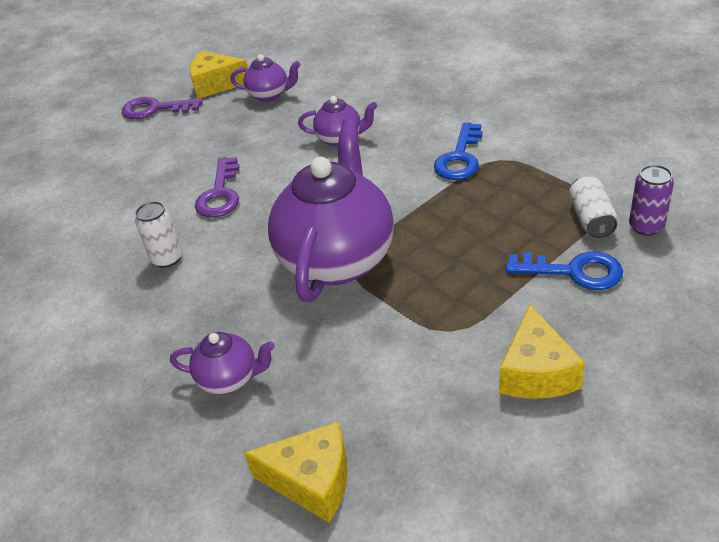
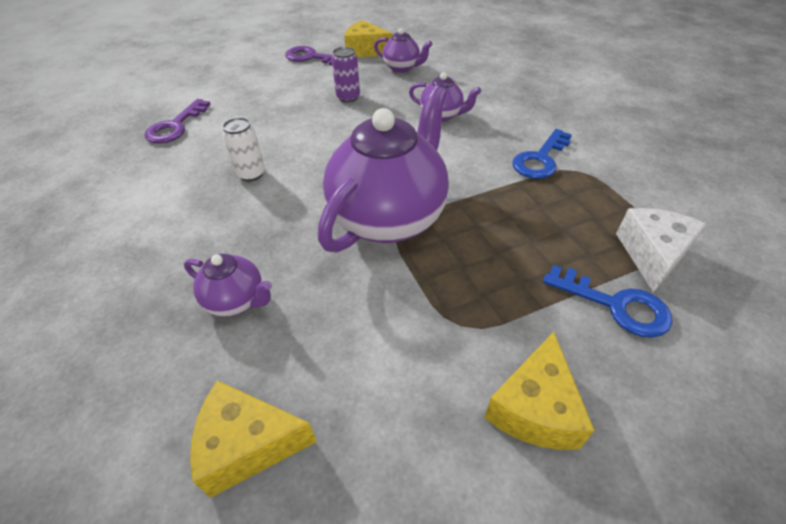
camera: 15 degrees right, 5 degrees up
(220, 194) = (322, 133): purple key -> purple key (175, 126)
(312, 481) = (248, 444): yellow cheese -> yellow cheese turned 150 degrees clockwise
(591, 219) = (652, 255): white can -> white cheese
(646, 226) = (712, 281): purple can -> purple can (348, 97)

